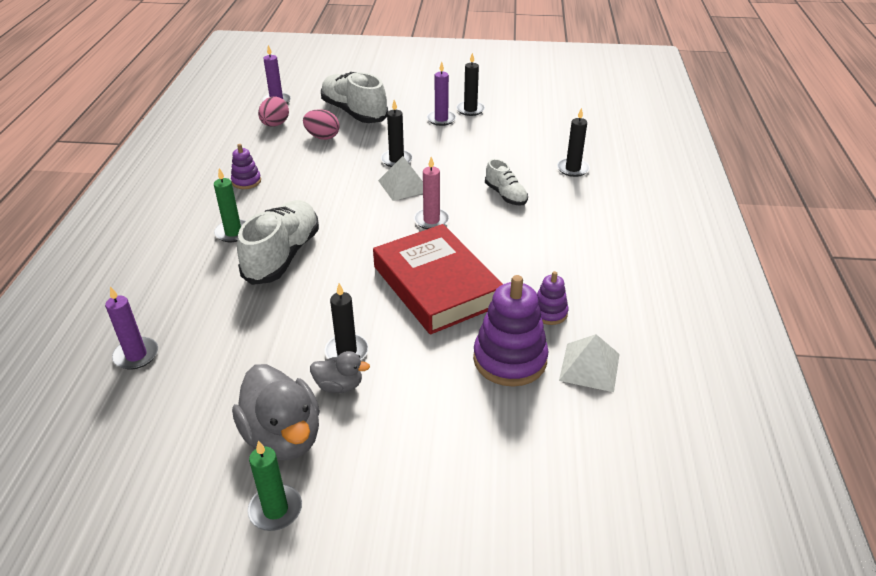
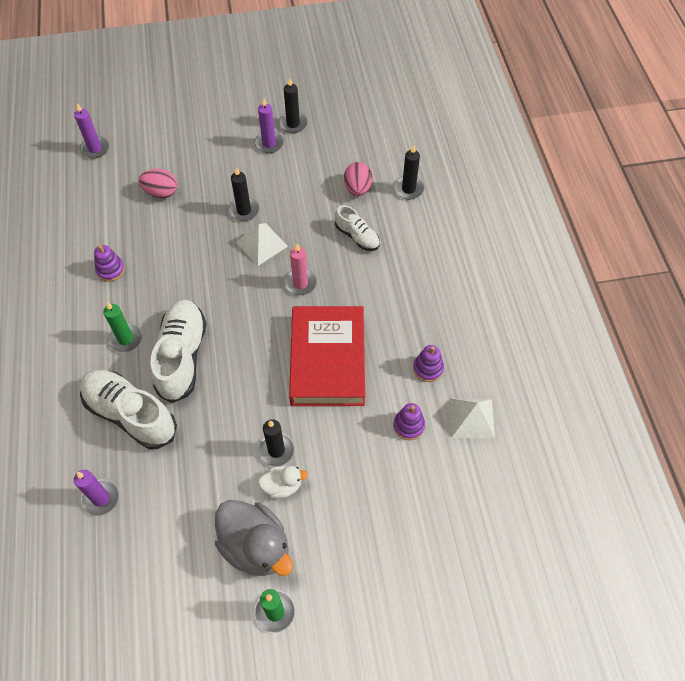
camera: 15 degrees left, 20 degrees up
(275, 124) = (107, 184): pink egg -> pink egg (357, 189)
(339, 385) = (282, 486): grey duck -> white duck
(354, 112) = (180, 150): white shoe -> white shoe (130, 414)
(436, 285) = (327, 360): red book -> red book turned 45 degrees clockwise
(510, 359) = (408, 425): purple stacking toy -> purple stacking toy, size x0.52

